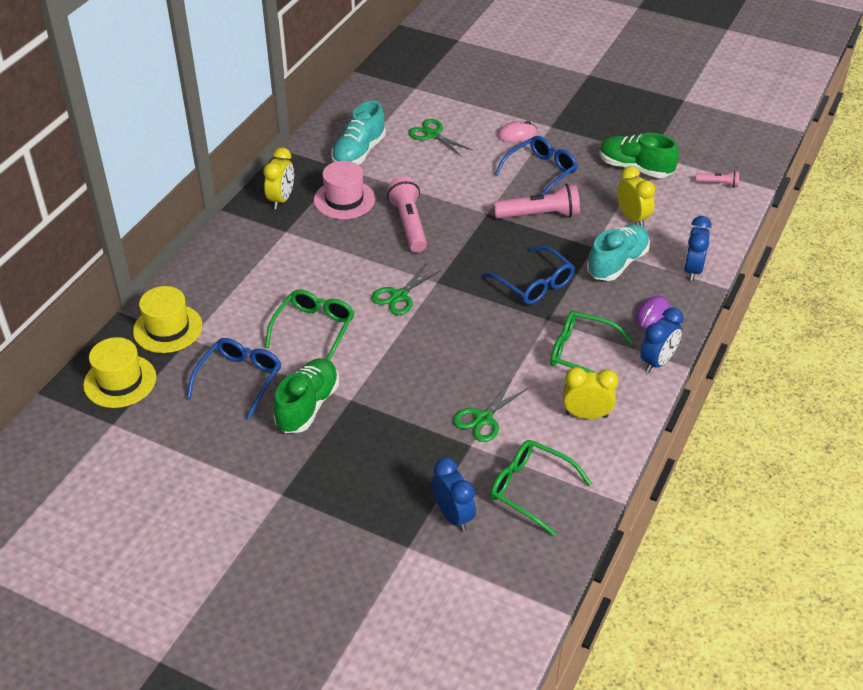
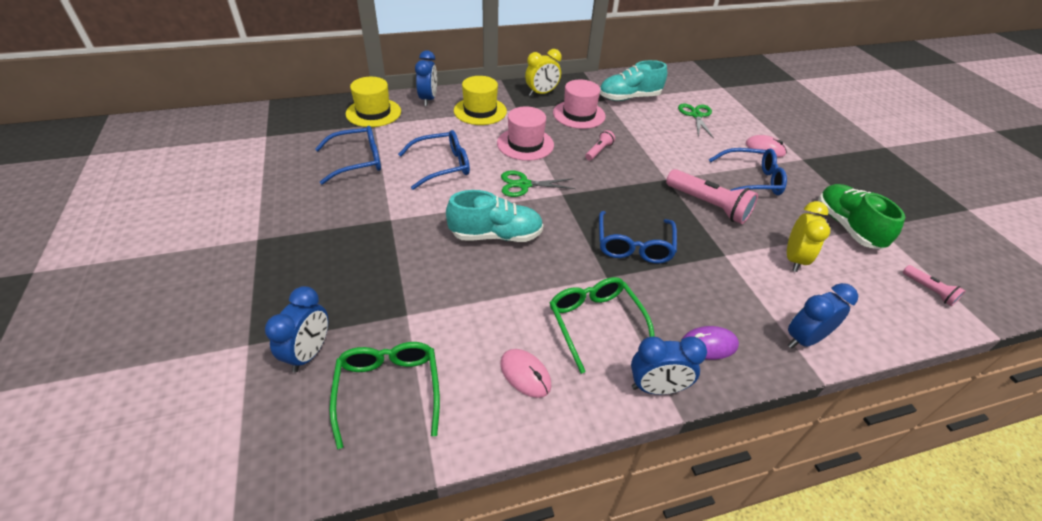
camera: 45 degrees right, 0 degrees up
(120, 381) = (307, 120): yellow hat -> yellow hat (480, 111)
(193, 278) = (428, 99): none -> blue clock
(307, 406) = (362, 203): green shoe -> none
(314, 329) = (442, 166): green glasses -> blue glasses
(346, 260) = (525, 144): none -> pink hat
(409, 224) = (598, 151): pink flashlight -> pink flashlight, size x0.52
(483, 418) = (446, 304): green scissors -> none
(586, 415) = (525, 374): yellow clock -> pink mouse
(617, 263) = (730, 281): turquoise shoe -> turquoise shoe (496, 235)

